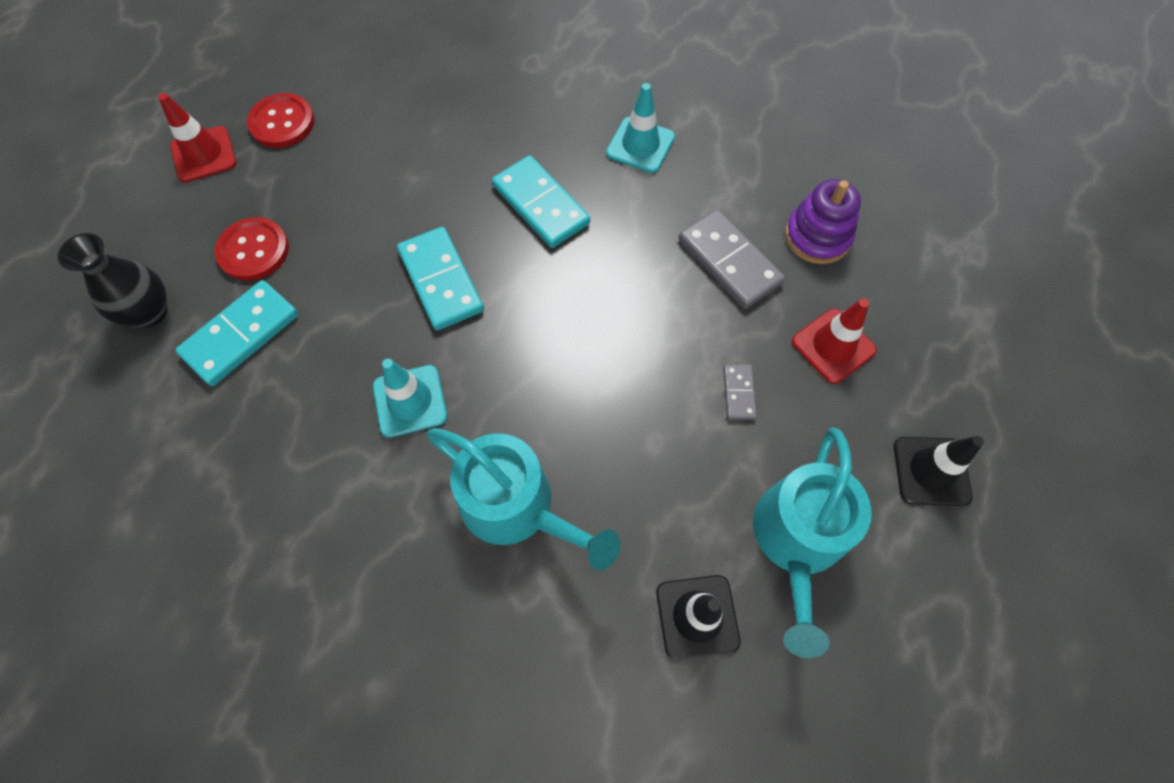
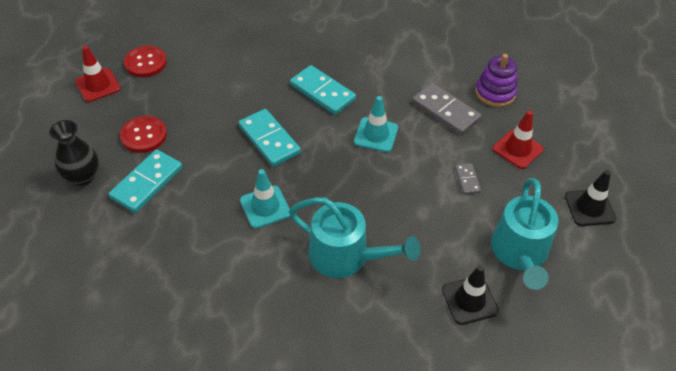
camera: 10 degrees left, 15 degrees down
(640, 145) = (377, 54): turquoise traffic cone -> turquoise traffic cone (376, 135)

